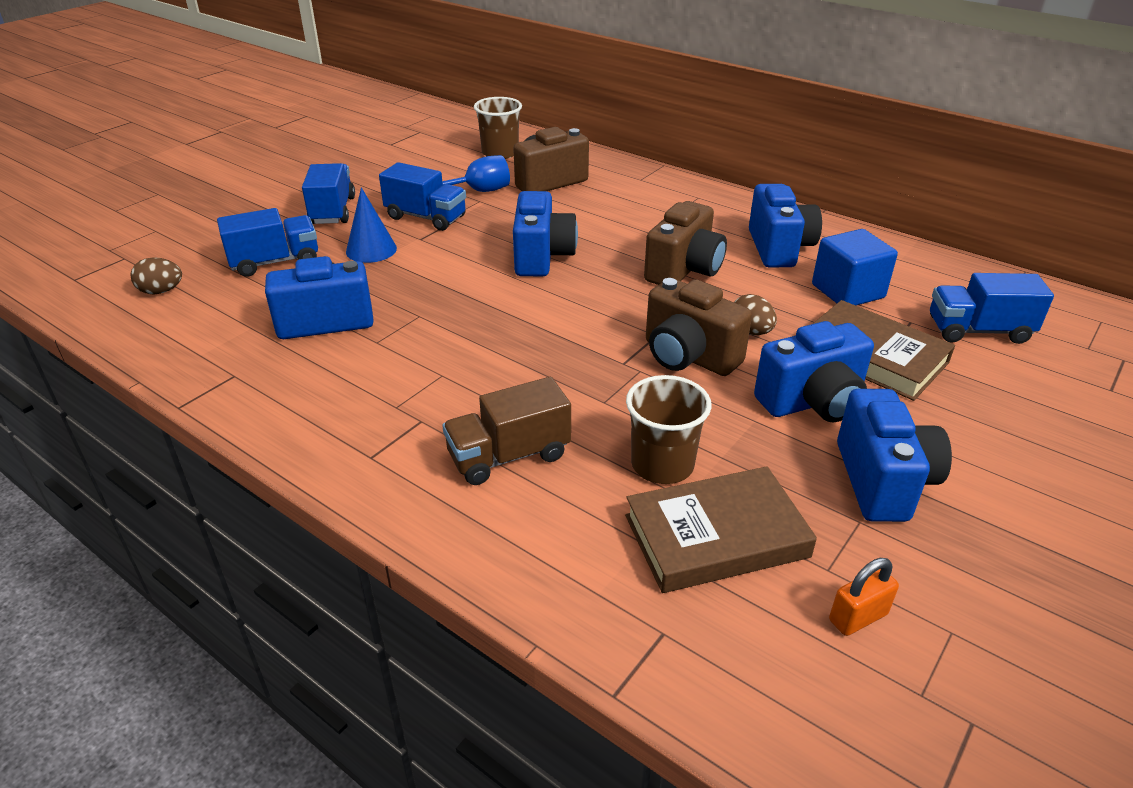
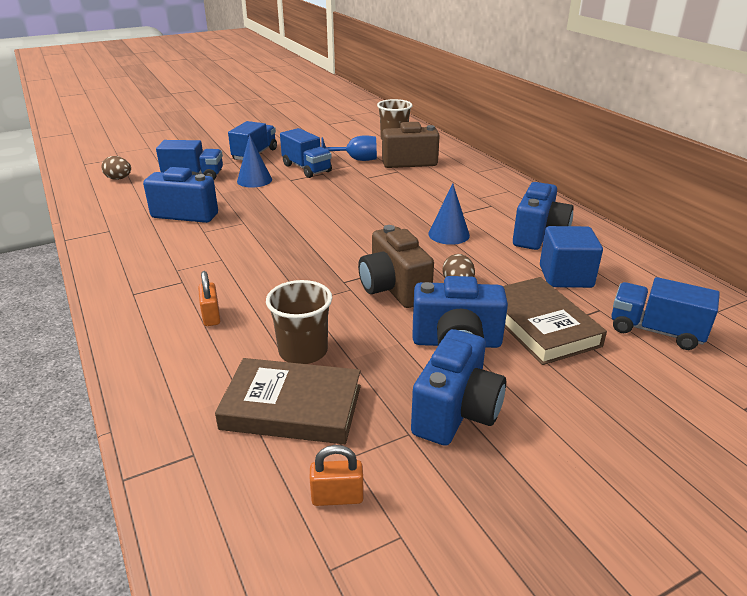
camera: 25 degrees right, 5 degrees down
(508, 456) = (211, 316): brown truck -> orange padlock
(542, 257) = (357, 205): blue camera -> none
(684, 270) = (448, 234): brown camera -> blue cone

